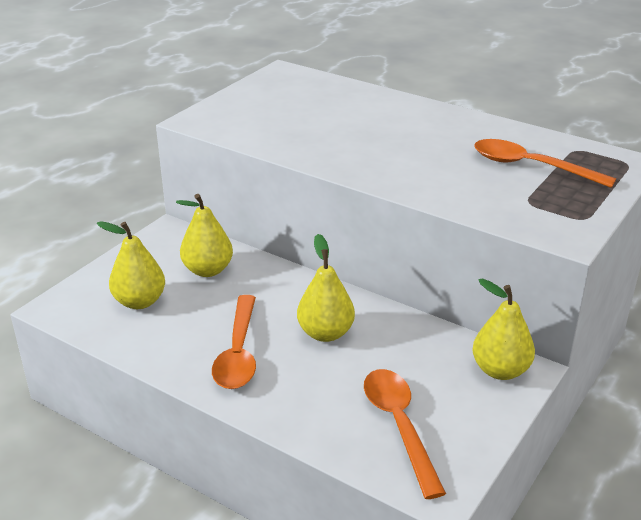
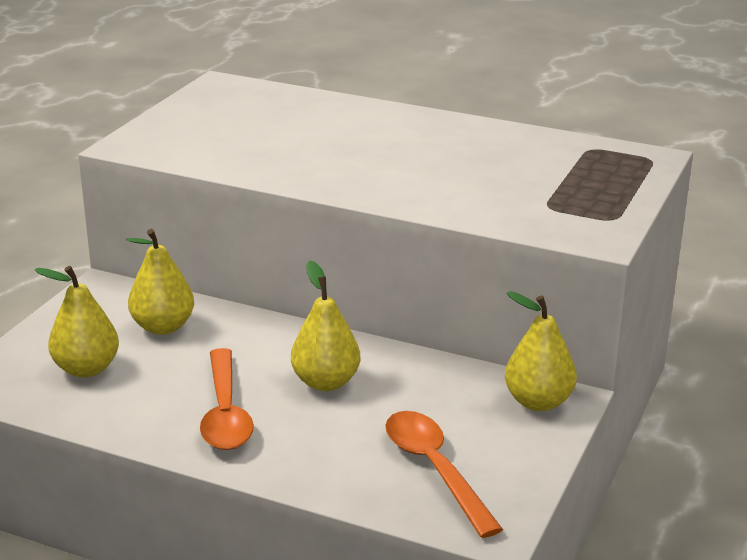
camera: 10 degrees left, 5 degrees down
(531, 166) = (543, 169): orange spoon -> none

